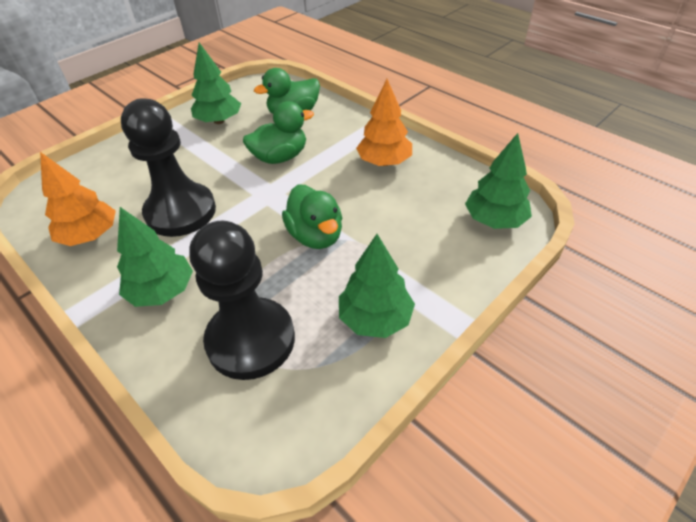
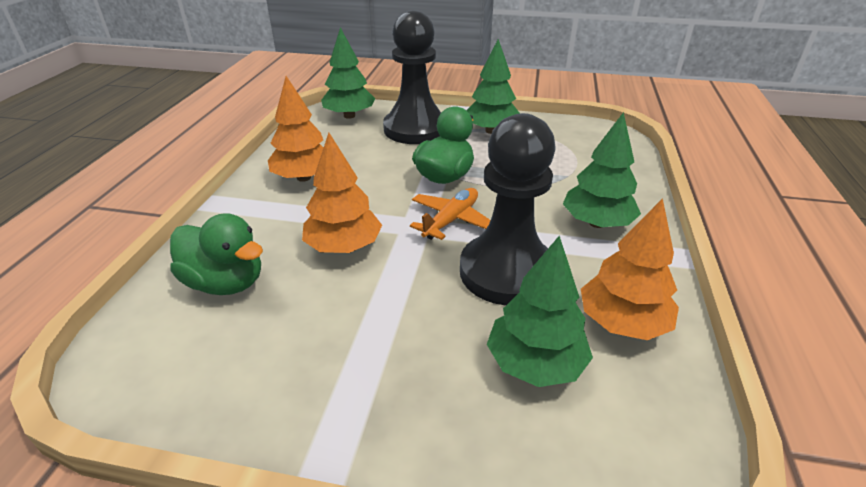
camera: 125 degrees left, 10 degrees down
(219, 121) = (286, 360): green tree -> green tree (535, 363)
(251, 340) = (569, 164): black pawn -> black pawn (415, 129)
(255, 212) = (451, 220): none -> orange plane
(280, 157) = (344, 247): green duck -> orange tree

